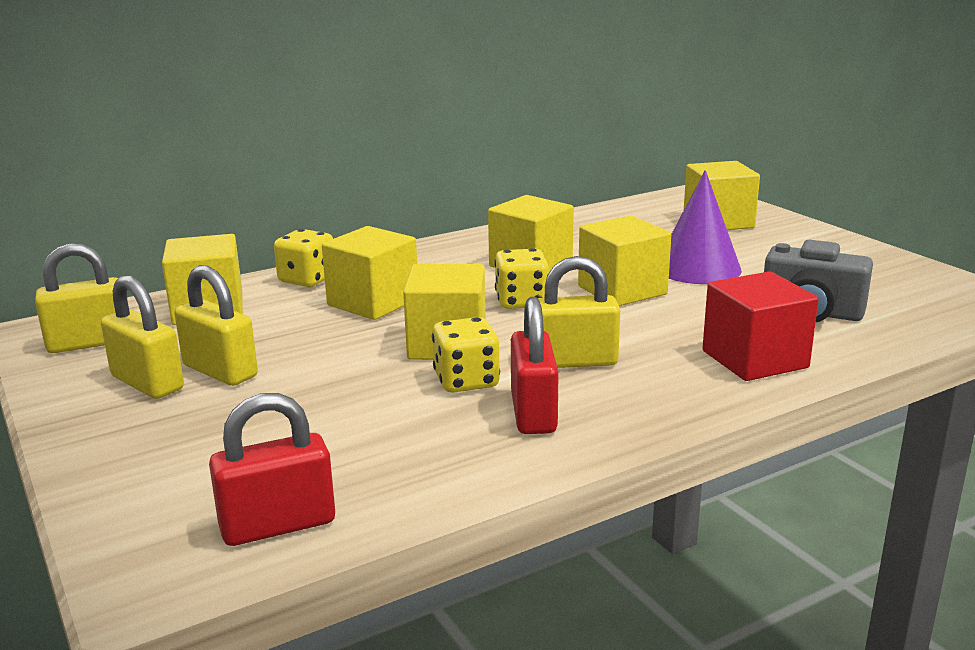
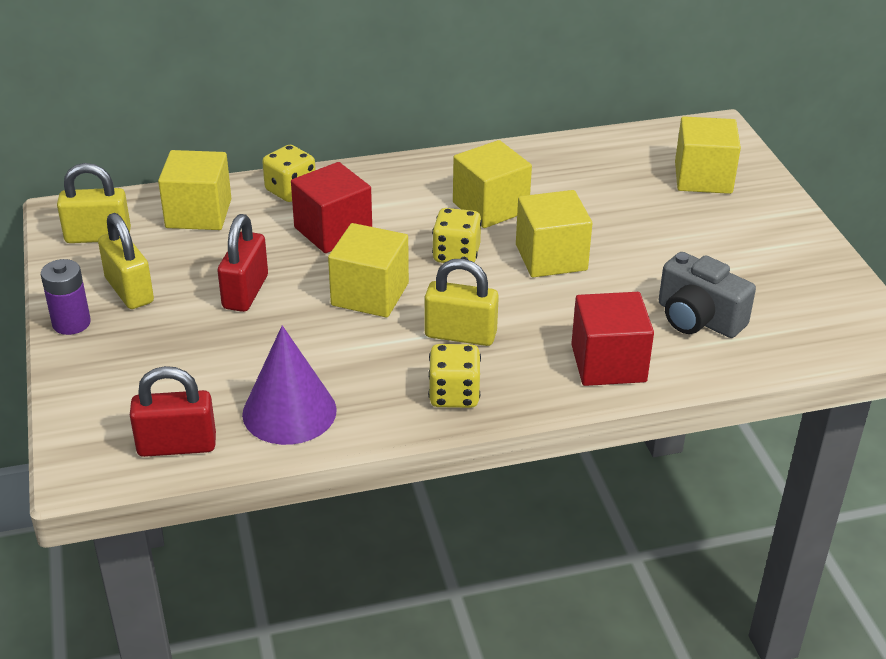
camera: 15 degrees right, 15 degrees up
(78, 424) = (71, 323): none -> purple battery
(220, 371) = (185, 288): yellow padlock -> none
(373, 302) = (333, 231): yellow cube -> red cube
(466, 381) = (365, 338): yellow dice -> yellow dice (454, 395)
(533, 413) = (398, 383): red padlock -> red padlock (245, 292)
(697, 268) = (638, 241): purple cone -> purple cone (289, 411)

